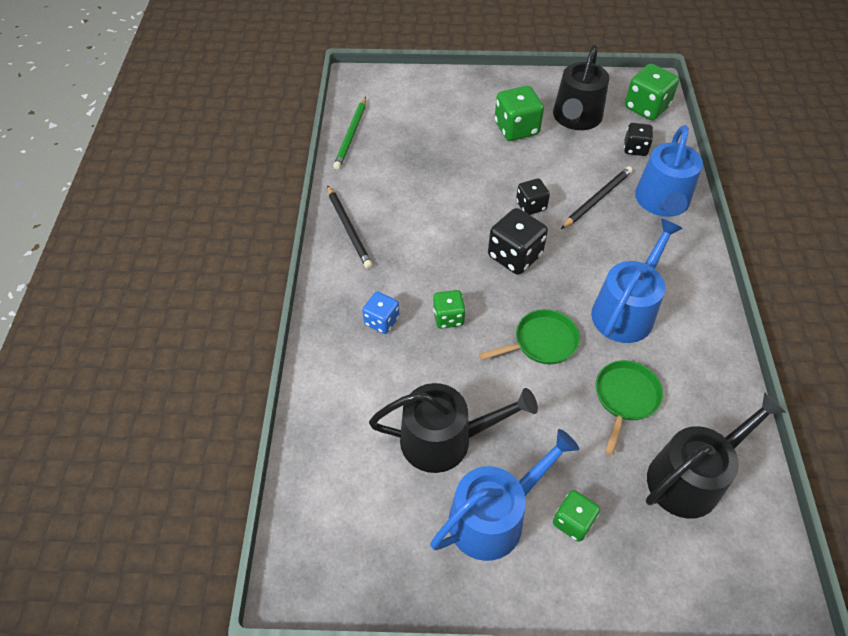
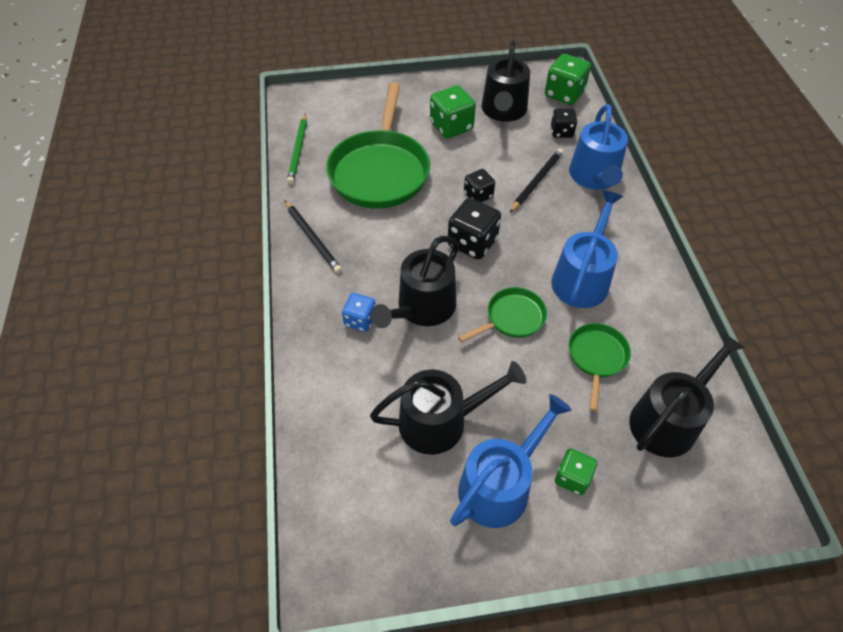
camera: 10 degrees left, 0 degrees up
(432, 166) = (380, 170): none -> green pan
(448, 317) = (422, 308): green dice -> black watering can

